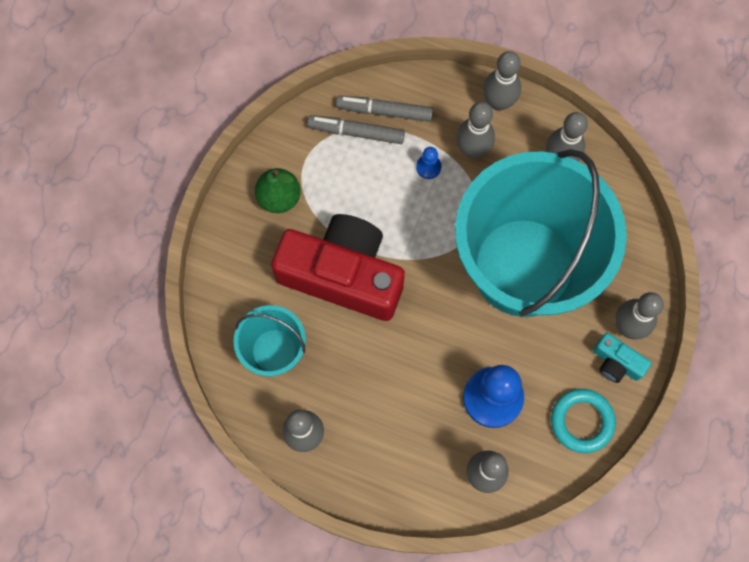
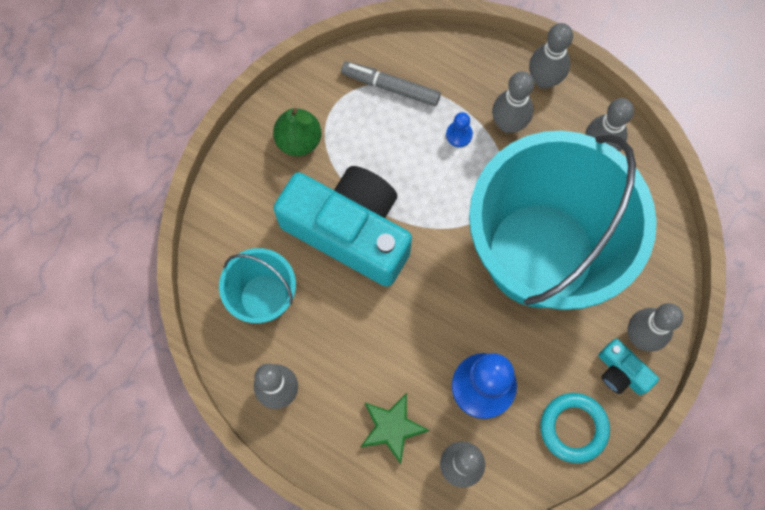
camera: 10 degrees right, 0 degrees up
(343, 275) = (350, 231): red camera -> turquoise camera
(384, 111) = (423, 70): grey marker -> none
(416, 451) = (392, 428): none -> green star

